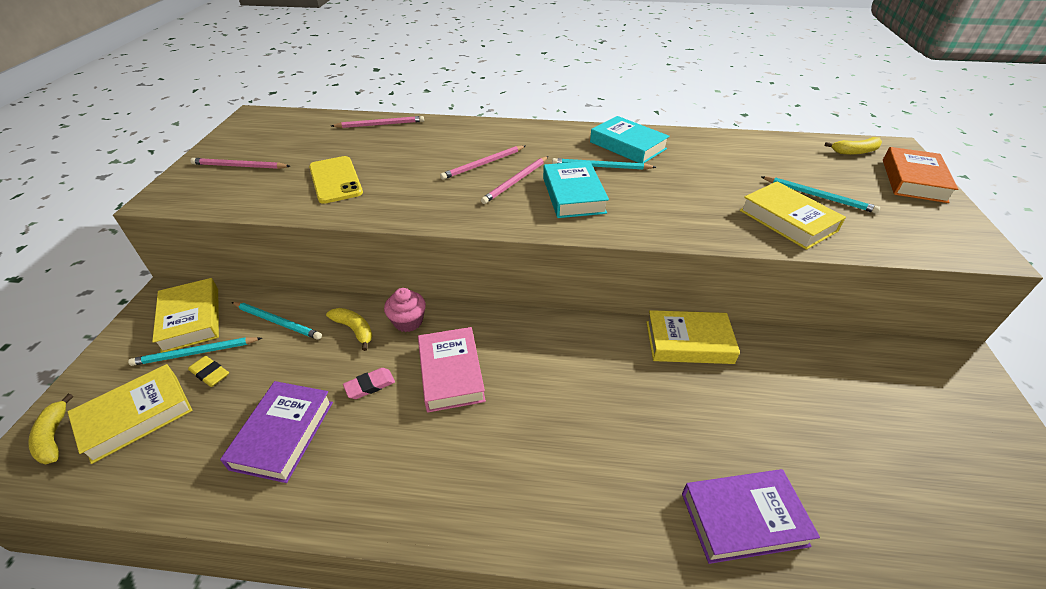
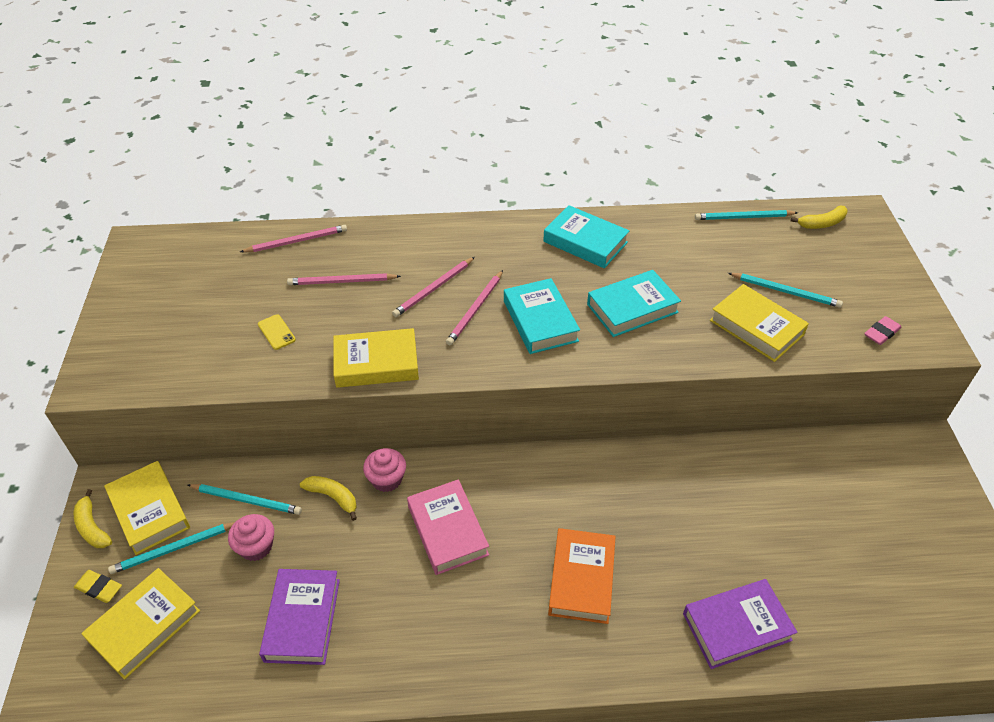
camera: 10 degrees left, 5 degrees up
(54, 437) = (70, 660): yellow banana -> yellow banana (92, 527)
(210, 373) = (199, 569): yellow eraser -> yellow eraser (99, 588)
(239, 166) = (156, 325): pink pencil -> pink pencil (341, 282)
(268, 361) = (256, 547): none -> pink cupcake
(335, 180) = (276, 332): yellow phone -> yellow phone, size x0.51
(370, 385) = (370, 556): pink eraser -> pink eraser (881, 333)
(600, 167) = (561, 277): turquoise pencil -> turquoise pencil (743, 217)
(663, 194) = (632, 308): none -> turquoise book
(689, 342) = (673, 461): yellow book -> yellow book (376, 363)
(913, 180) = (877, 258): orange book -> orange book (581, 579)

